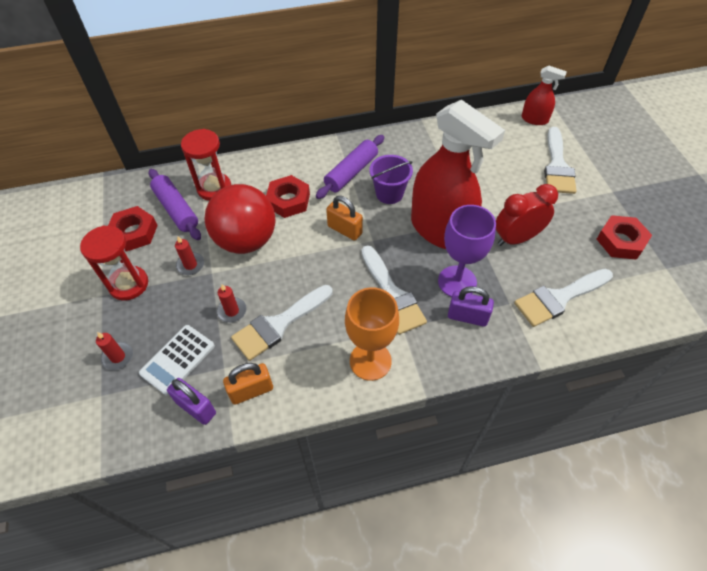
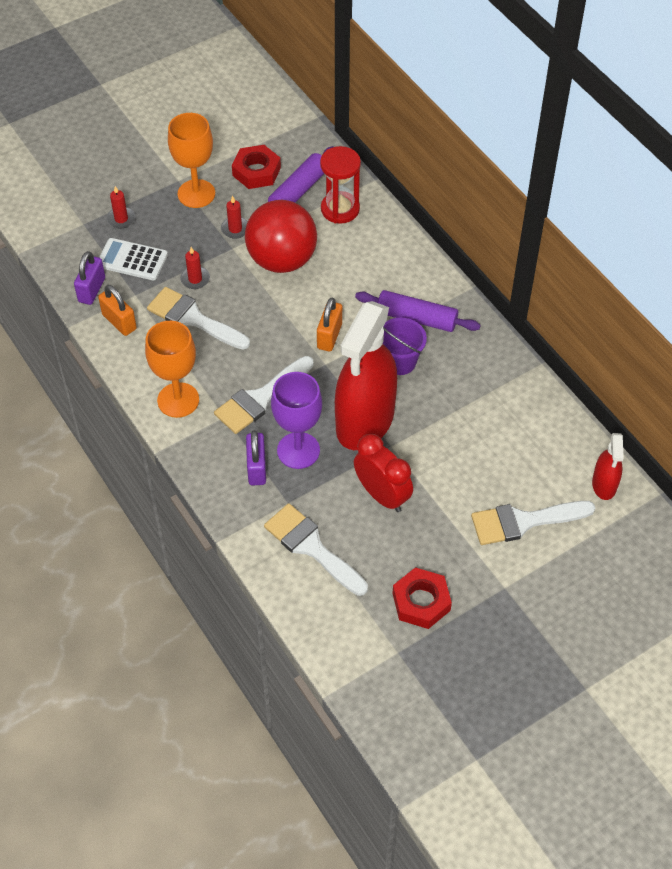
camera: 70 degrees right, 0 degrees up
(129, 284) = (196, 194): red hourglass -> orange goblet
(288, 200) = (350, 276): red nut -> none

